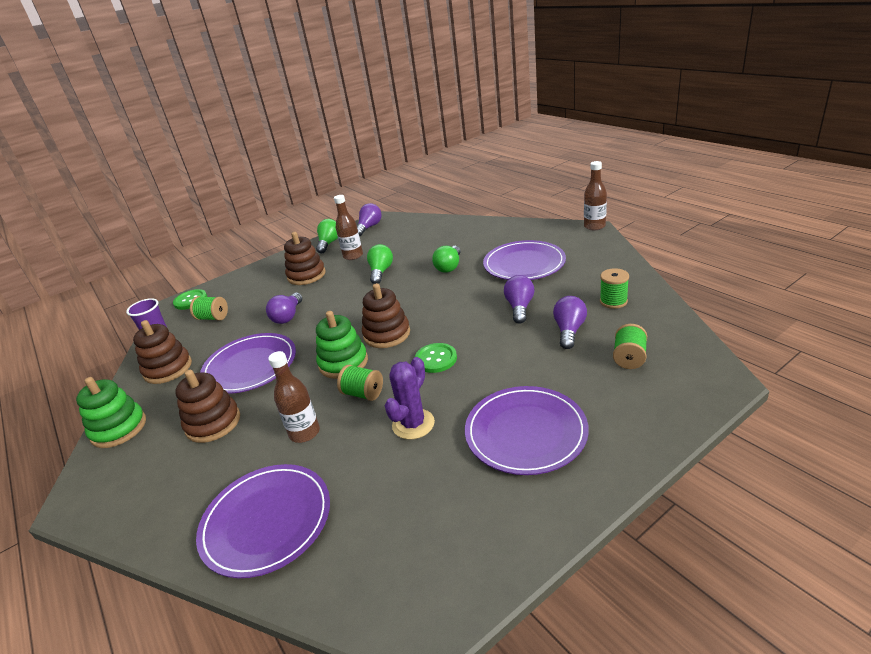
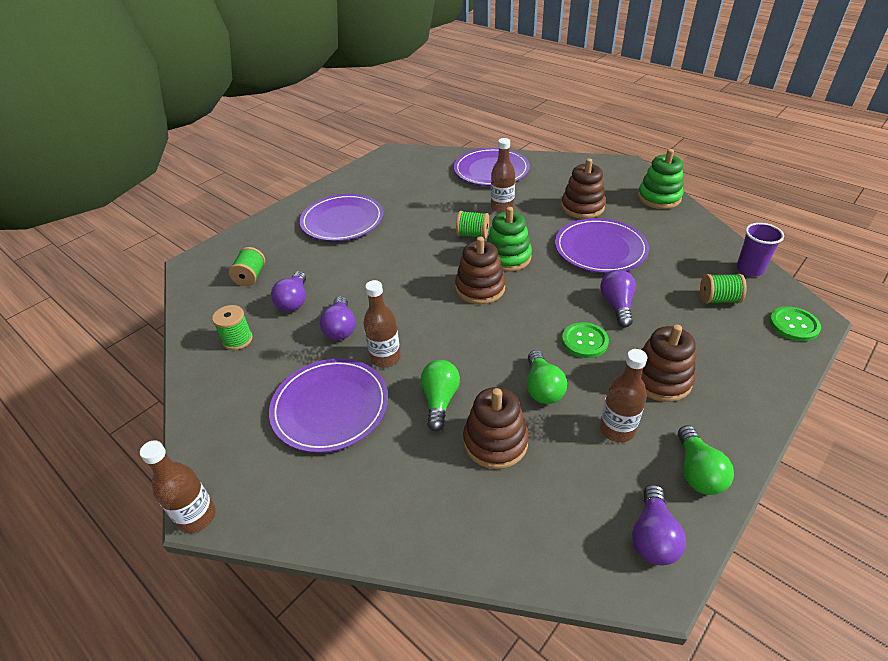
camera: 165 degrees right, 10 degrees up
(168, 369) = (686, 241): brown stacking toy -> brown stacking toy (495, 442)
(413, 424) = (423, 219): purple cactus -> none
(436, 359) = (420, 266): green button -> green button (584, 341)
(483, 288) = (385, 358): none -> brown bottle

